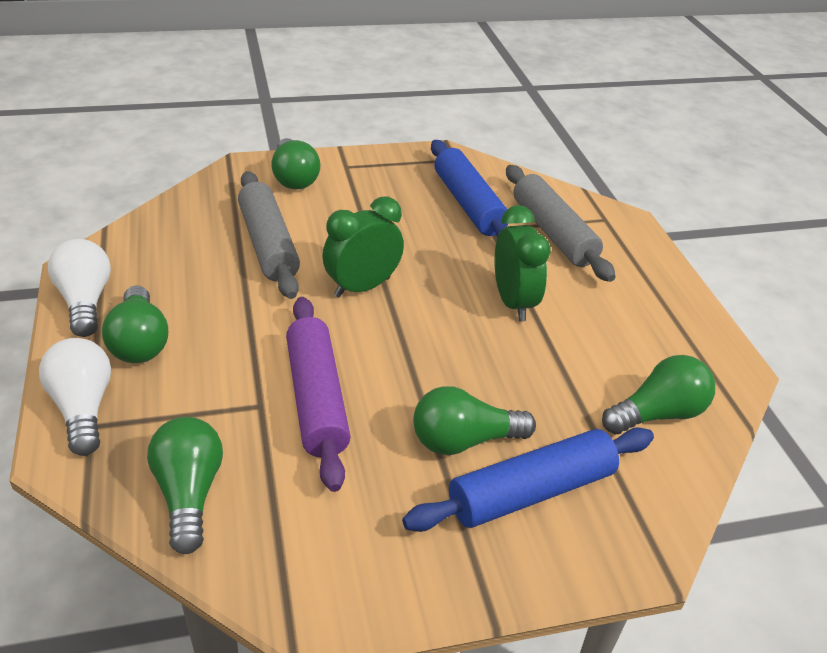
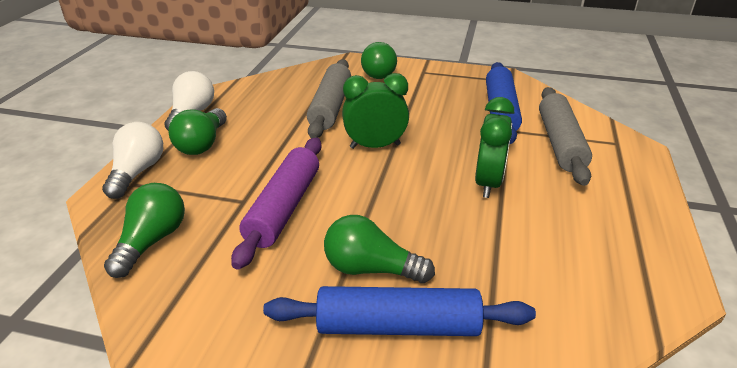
camera: 30 degrees right, 5 degrees down
(657, 414) = (564, 303): green light bulb -> none

